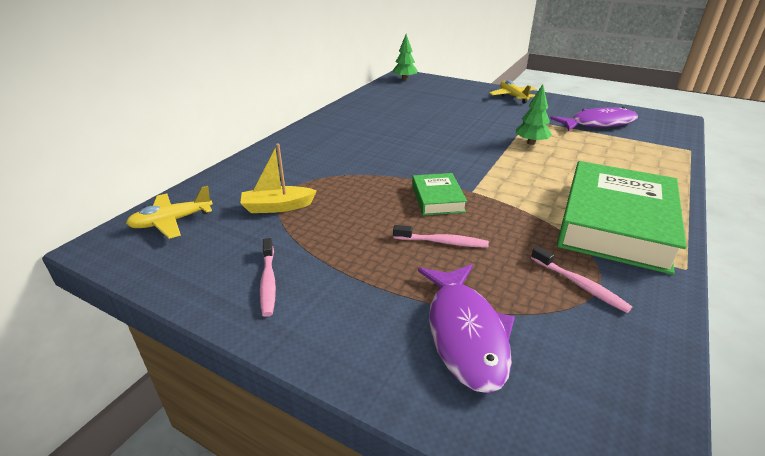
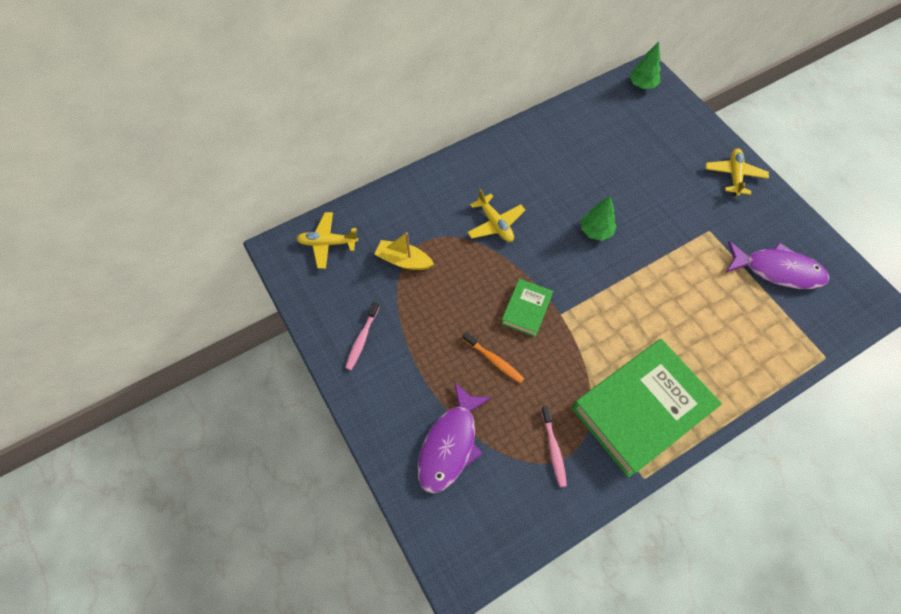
camera: 30 degrees right, 30 degrees up
(355, 160) = (495, 224): none -> yellow plane
(443, 242) = (494, 360): pink toothbrush -> orange toothbrush
(531, 143) = (674, 270): green tree -> green tree (595, 231)

